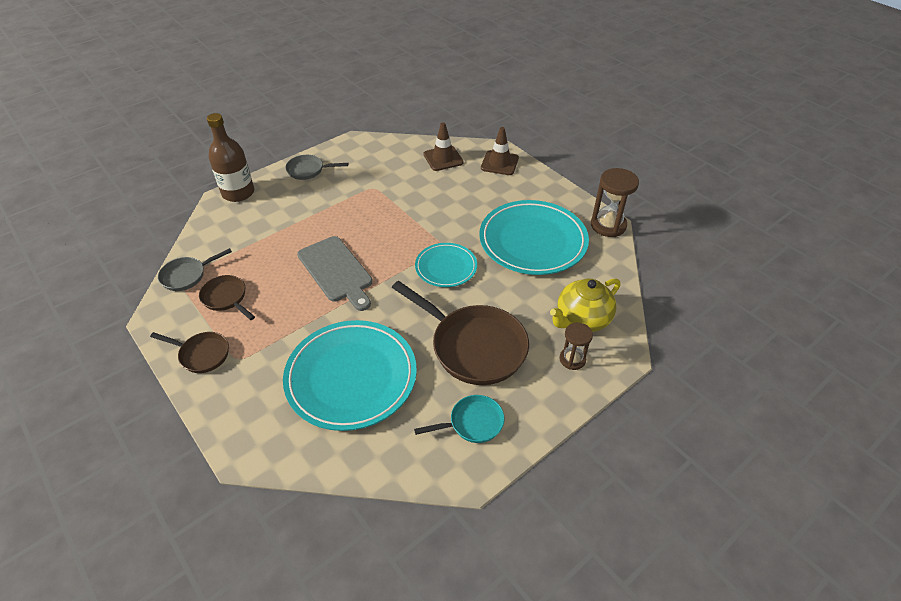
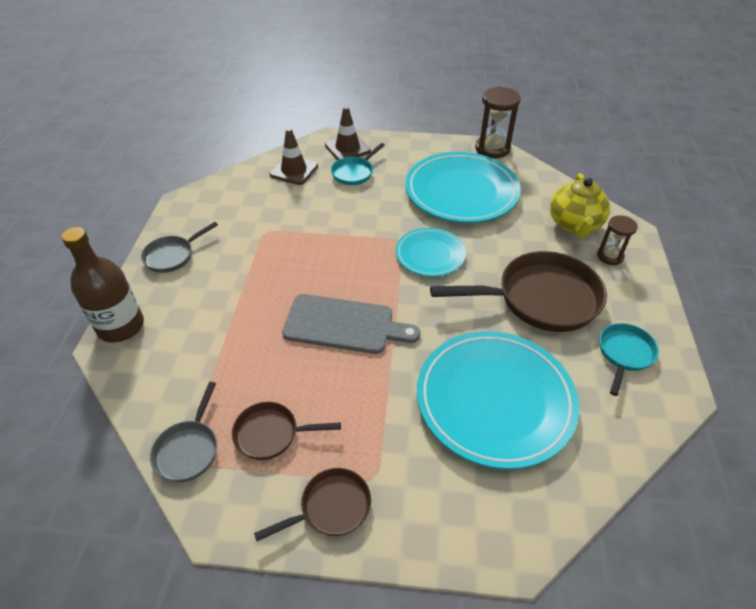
camera: 45 degrees left, 0 degrees up
(479, 183) = (354, 173): none -> turquoise pan

